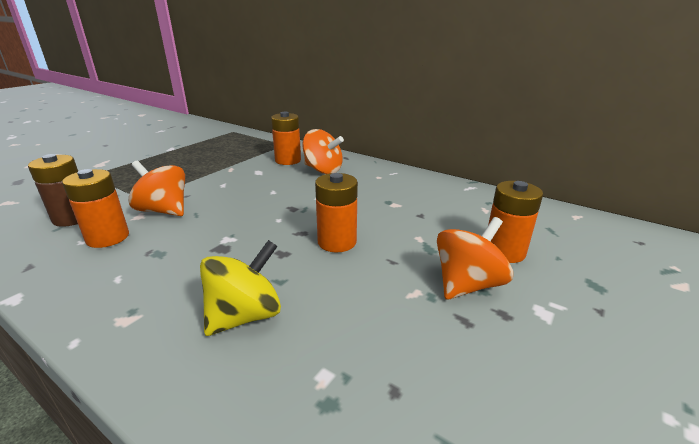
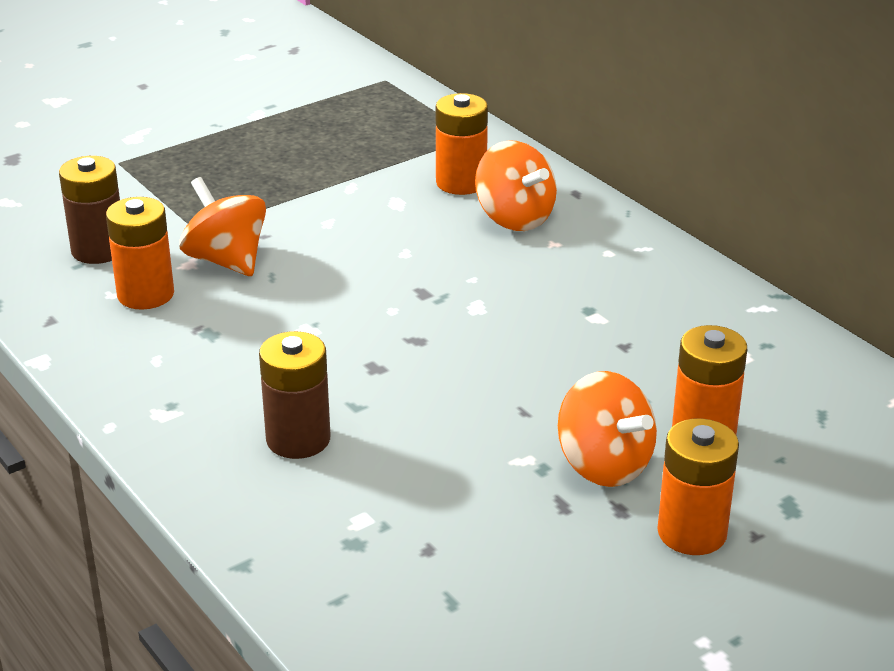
camera: 20 degrees right, 5 degrees up
(245, 316) = (298, 439): yellow spinning top -> brown battery
(337, 242) = (461, 366): orange battery -> orange battery (692, 533)
(467, 284) = (604, 465): orange spinning top -> orange spinning top turned 75 degrees clockwise

